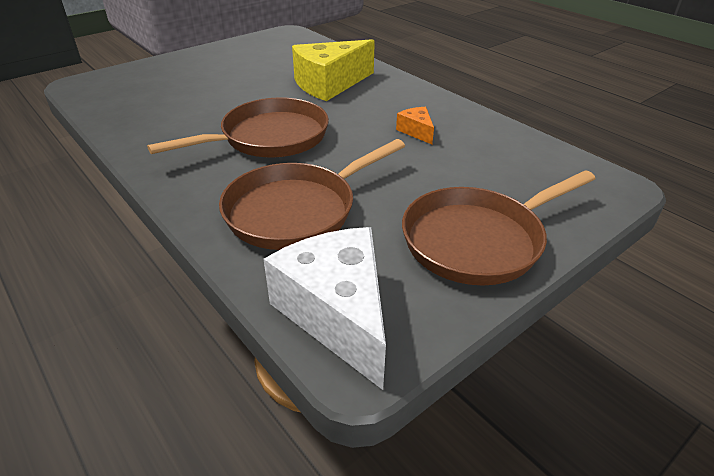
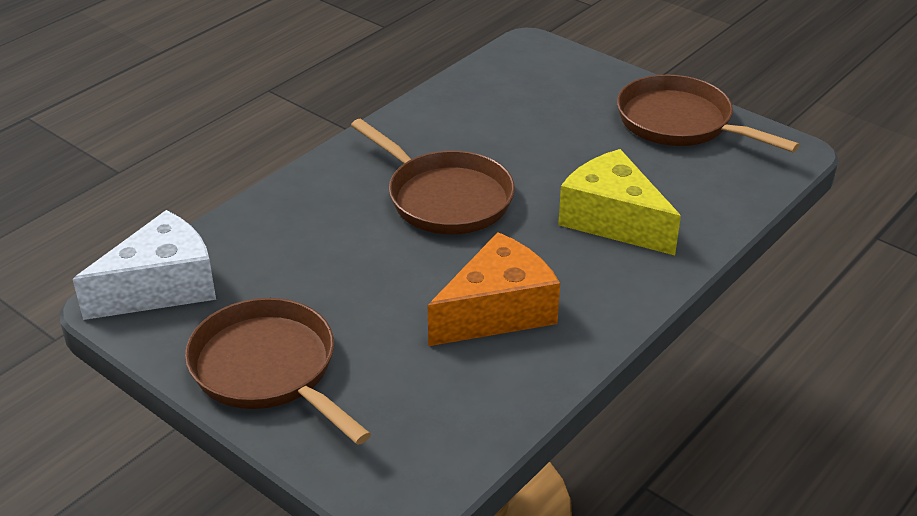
camera: 80 degrees right, 0 degrees up
(297, 210) = (305, 242): brown pan -> brown pan (680, 123)
(416, 131) = (497, 311): orange cheese -> orange cheese, size x2.18

